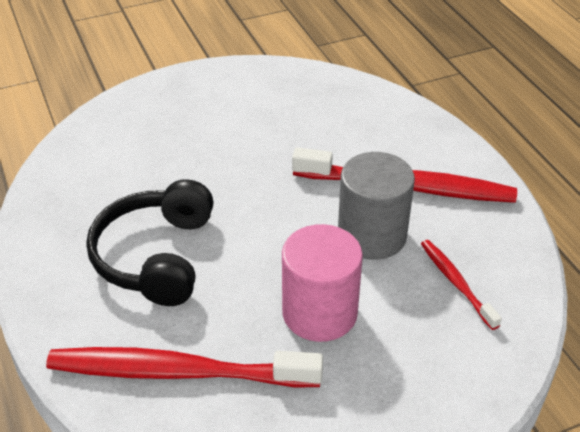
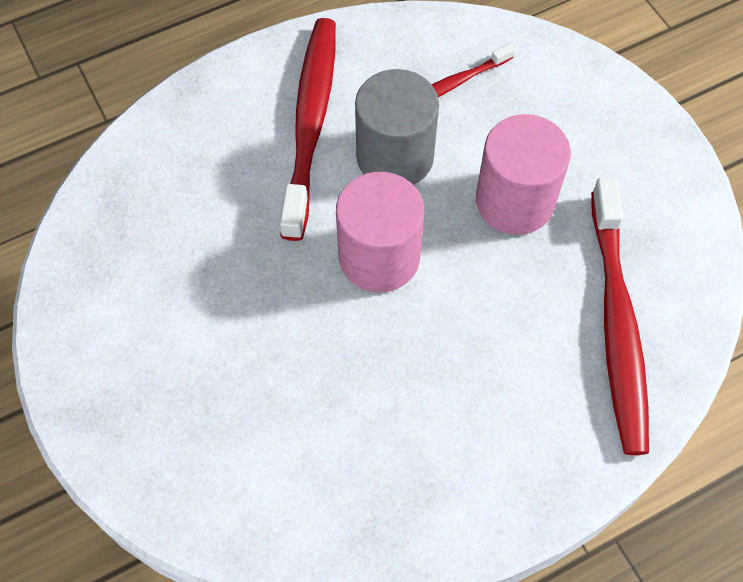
camera: 95 degrees left, 20 degrees up
(156, 256) = (457, 376): black headphones -> none
(273, 219) = (379, 257): none -> pink cylinder

